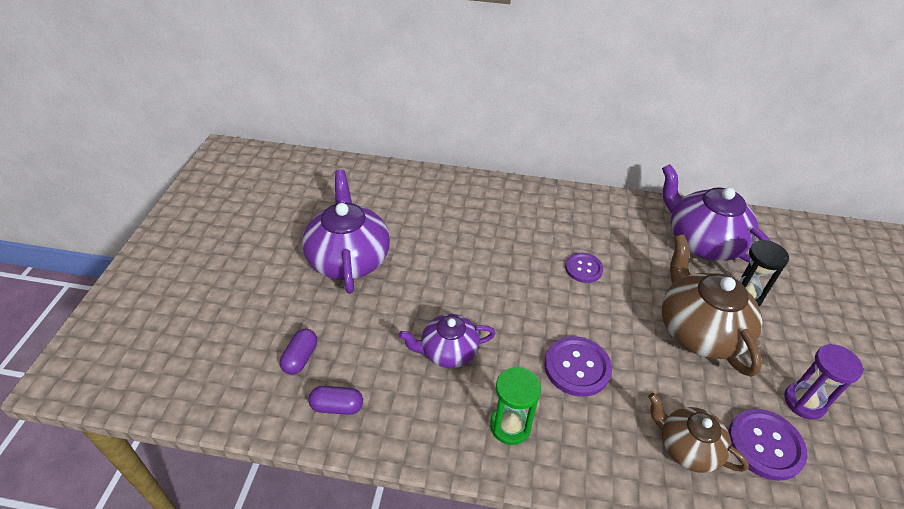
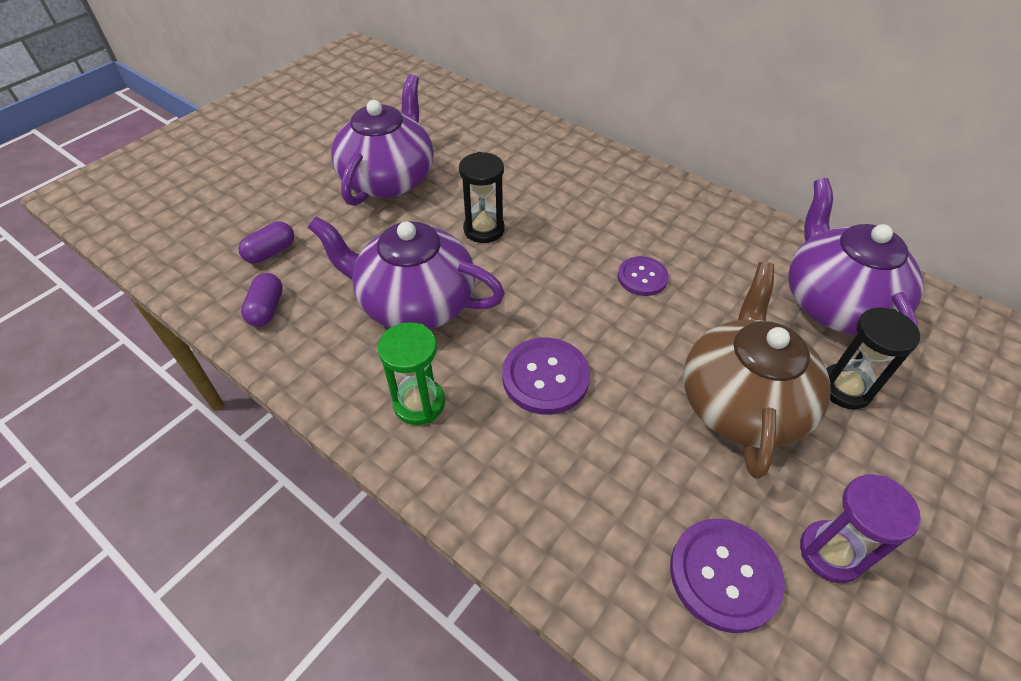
camera: 30 degrees right, 5 degrees up
(337, 406) = (267, 309): purple capsule -> purple capsule turned 60 degrees clockwise
(448, 351) = (415, 303): purple teapot -> purple teapot, size x1.65
(453, 273) = (484, 229): none -> black hourglass
(687, 447) = (611, 524): brown teapot -> none

